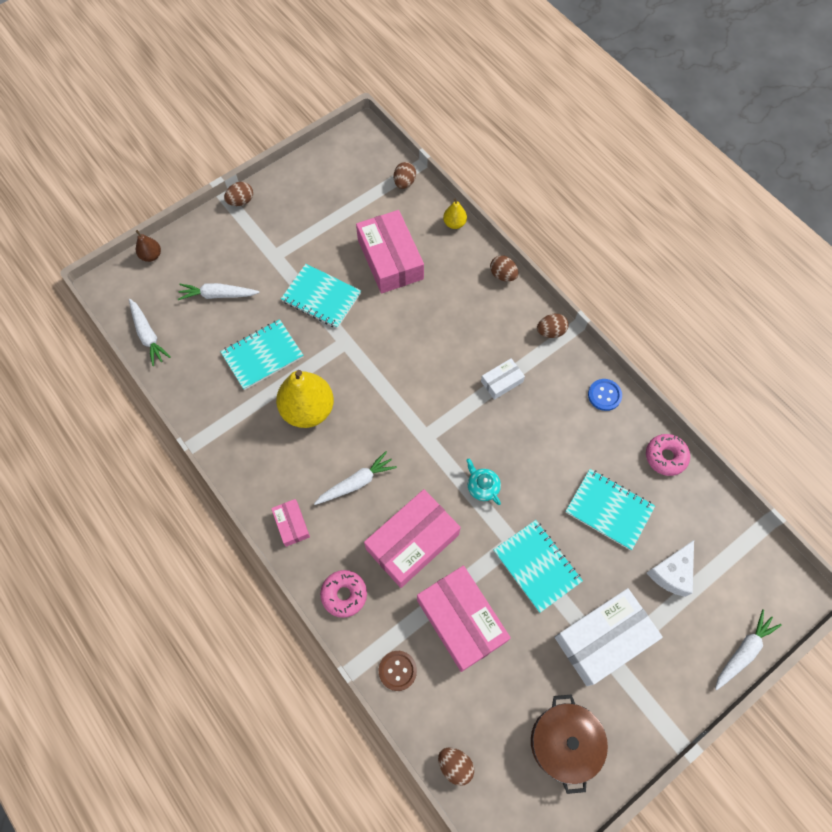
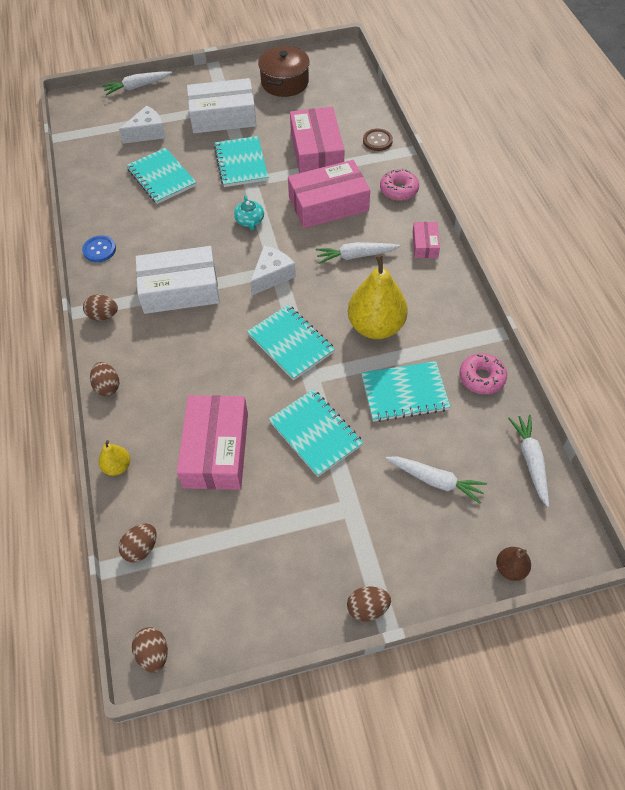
camera: 155 degrees left, 10 degrees down
(376, 365) = (291, 343): none -> turquoise notebook
(426, 428) = (272, 275): none -> white cheese
(455, 765) = (361, 92): brown egg -> brown egg (153, 653)
(502, 382) = (180, 289): white box -> white box, size x2.05
(665, 457) = (89, 194): pink donut -> pink donut (481, 378)

